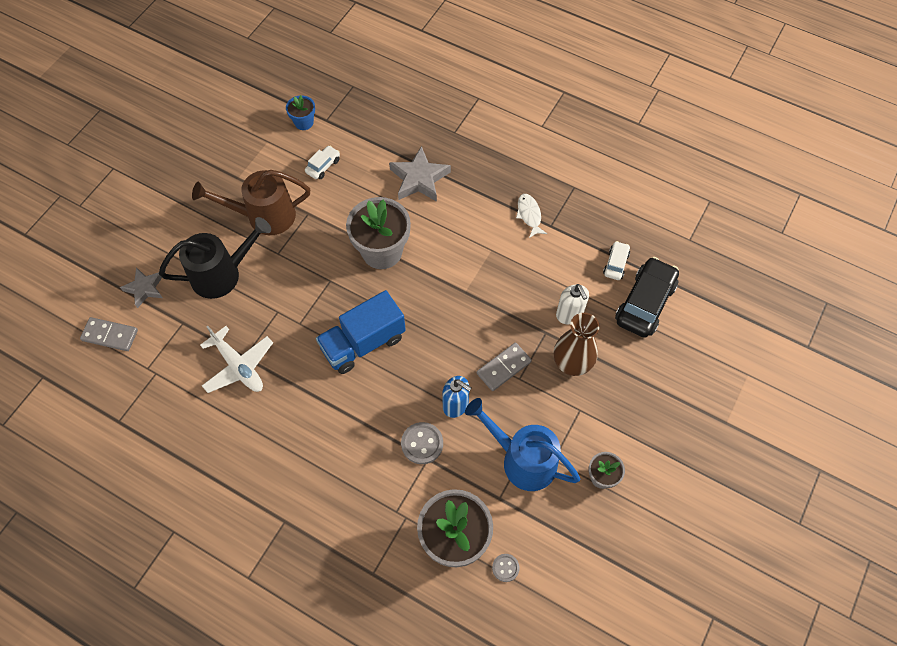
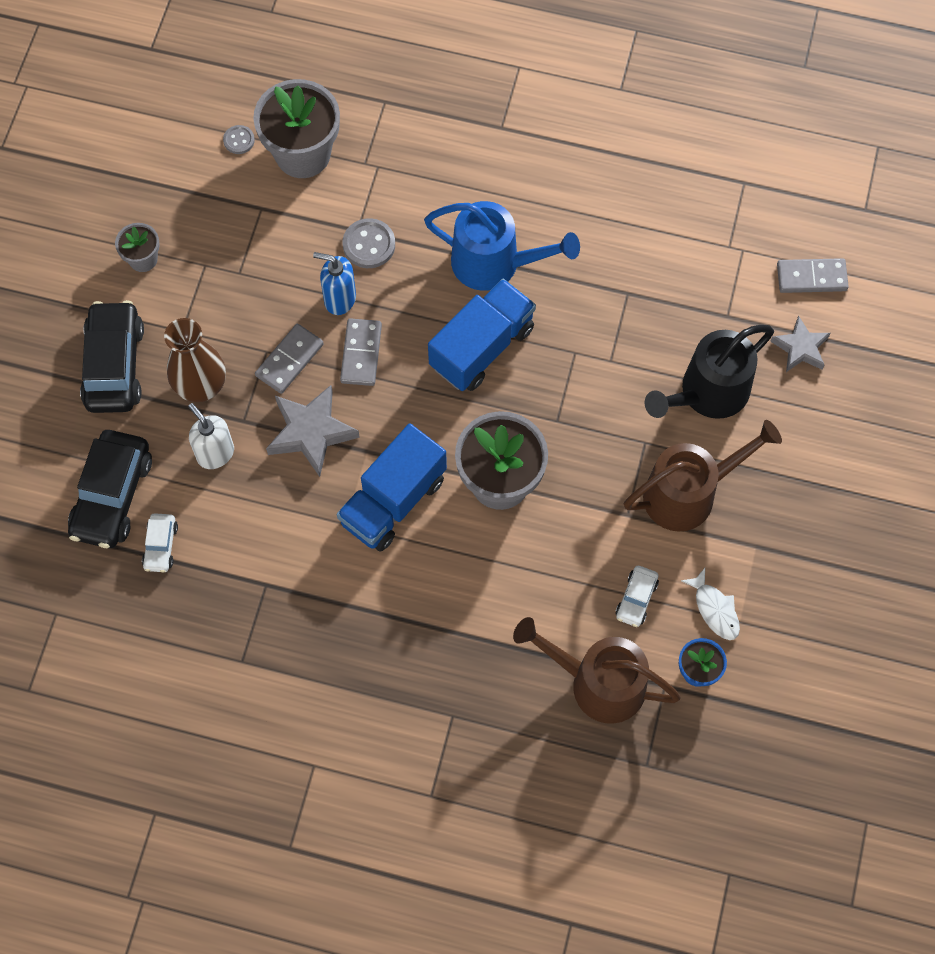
camera: 165 degrees right, 5 degrees up
(238, 366) = (629, 279): white plane -> none
(364, 129) = (597, 683): none -> brown watering can
(419, 179) = (482, 614): grey star -> grey star (311, 432)
(450, 359) = (361, 353): none -> grey domino
(455, 256) = (393, 501): none -> blue truck
(522, 459) = (243, 256): blue watering can -> blue watering can (495, 264)
(529, 215) = (301, 594): white fish -> white fish (715, 609)
(633, 395) = (114, 365): none -> black car

